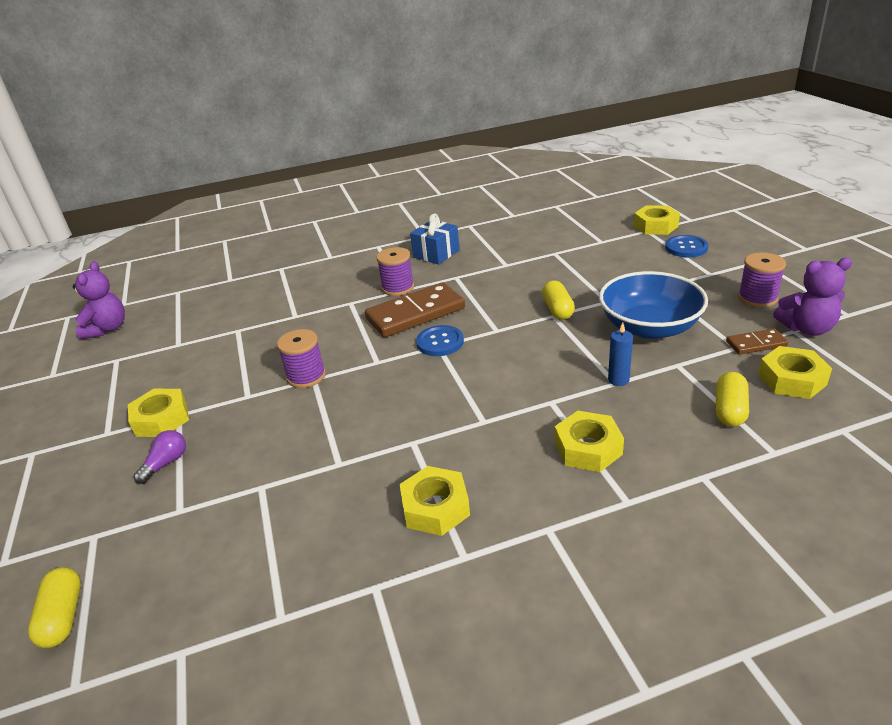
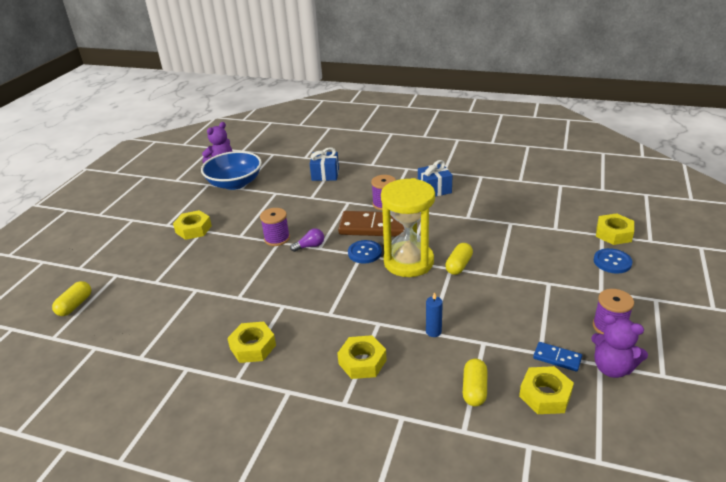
camera: 35 degrees right, 0 degrees up
(166, 463) = (173, 254): purple light bulb -> purple light bulb (310, 246)
(283, 287) = (325, 174): none -> blue gift
(501, 329) = (408, 262): none -> yellow hourglass
(649, 327) = (500, 308): blue bowl -> blue bowl (235, 183)
(729, 410) = (474, 389): yellow capsule -> yellow capsule turned 45 degrees counterclockwise
(756, 344) = (557, 358): brown domino -> blue domino

